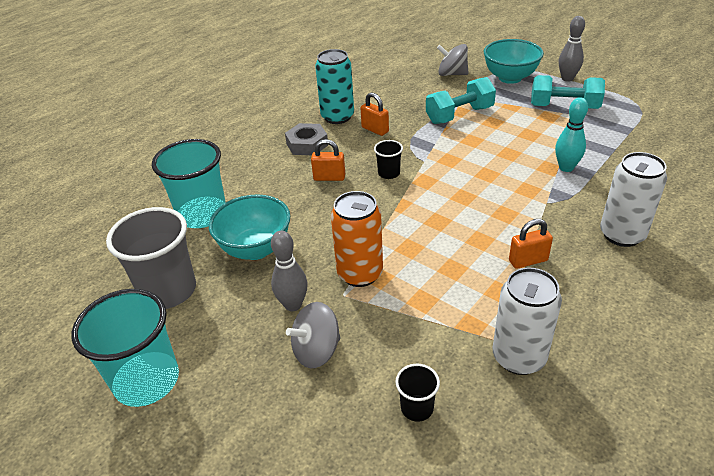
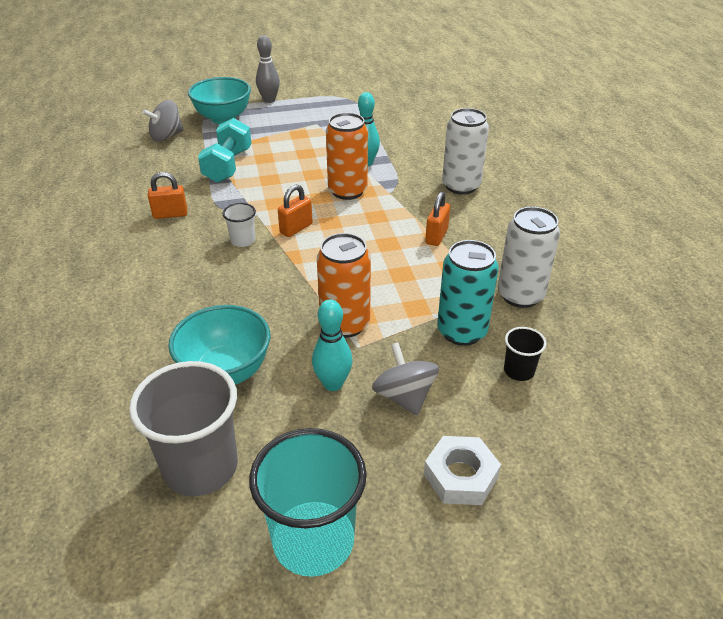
camera: 55 degrees left, 0 degrees up
(202, 214) = (115, 386): turquoise cup -> none
(263, 431) = (460, 476): none -> white nut
(293, 305) = (333, 384): grey bowling pin -> turquoise bowling pin
(307, 144) = (121, 262): grey nut -> none
(316, 351) = (404, 396): grey spinning top -> grey spinning top turned 150 degrees clockwise
(329, 177) = (194, 275): orange padlock -> orange padlock (296, 228)
(337, 117) = (112, 223): turquoise can -> turquoise can (462, 331)
(389, 173) = (243, 240): black cup -> white cup
(515, 181) = (347, 191): none -> orange can
(564, 107) = (299, 122): turquoise dumbbell -> none

